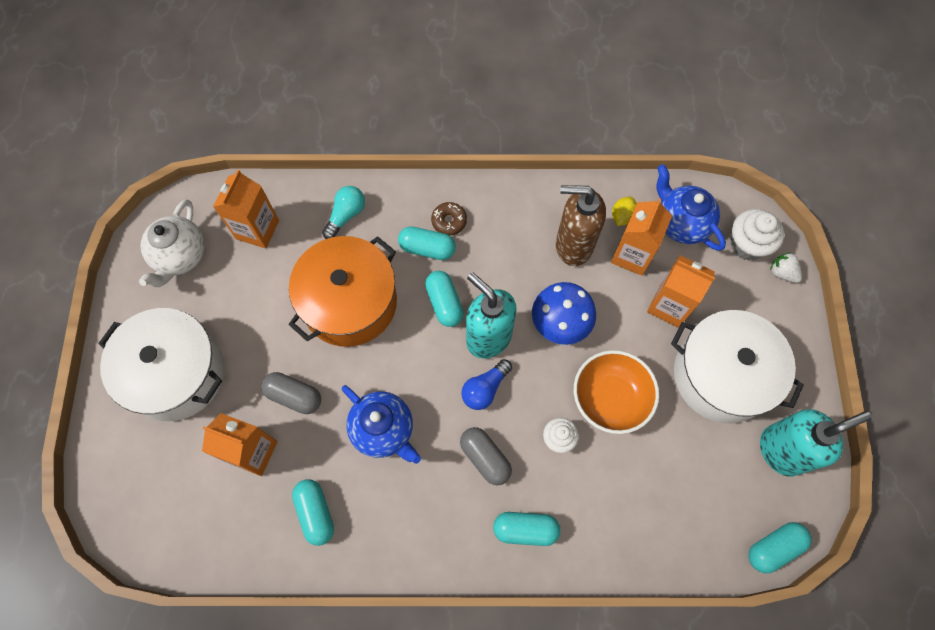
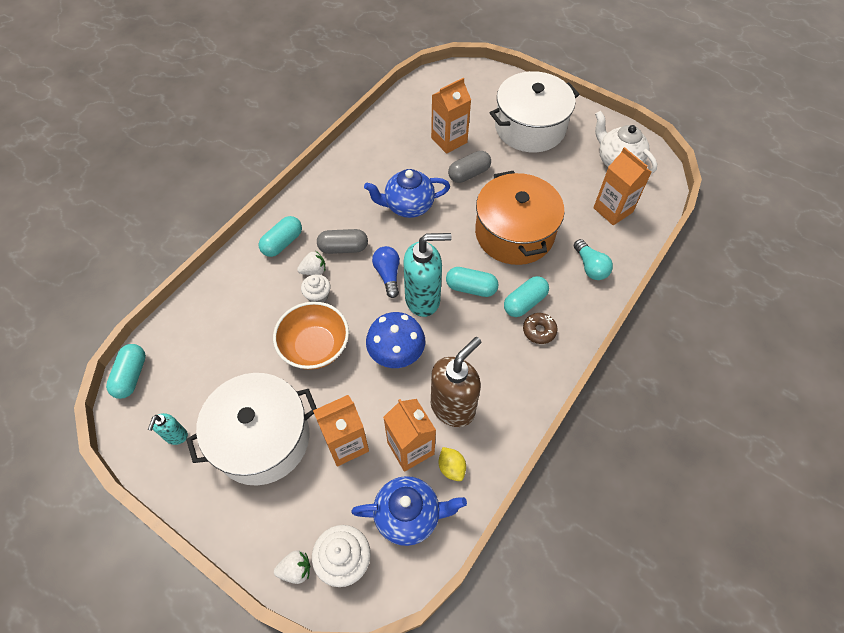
camera: 125 degrees right, 10 degrees down
(316, 513) = (387, 151): turquoise capsule -> none
(533, 466) = (314, 270): none -> white strawberry
(781, 450) = (176, 436): turquoise soap dispenser -> turquoise soap dispenser, size x0.49

